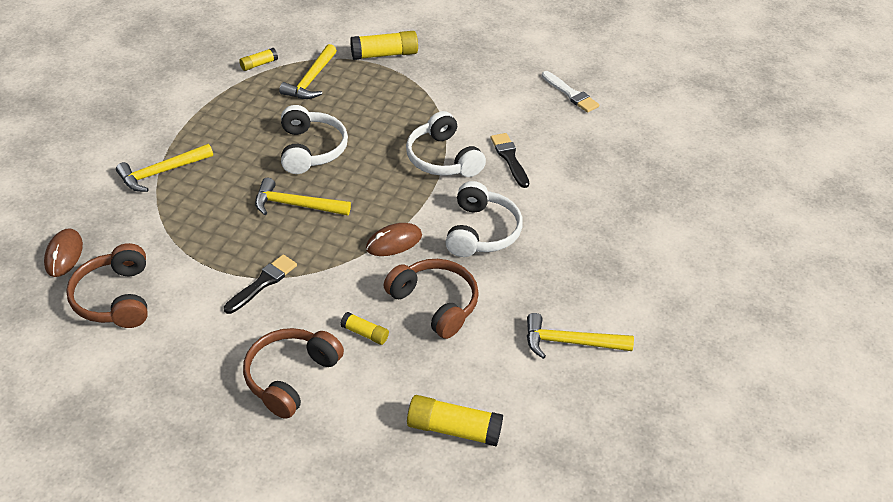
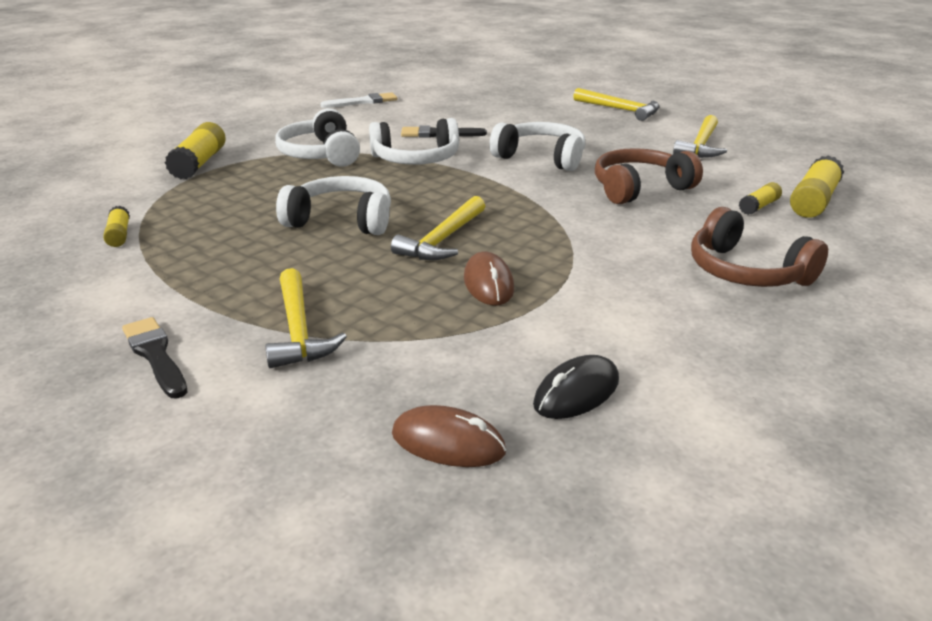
camera: 70 degrees left, 15 degrees down
(115, 298) = (576, 392): brown headphones -> black mouse
(262, 283) = (580, 273): black brush -> black brush (155, 355)
(311, 80) = (199, 206): yellow hammer -> yellow hammer (620, 110)
(365, 333) = (679, 225): yellow glue stick -> yellow glue stick (759, 206)
(394, 242) = (538, 196): brown mouse -> brown mouse (488, 284)
(429, 105) = (320, 154): none -> white headphones

